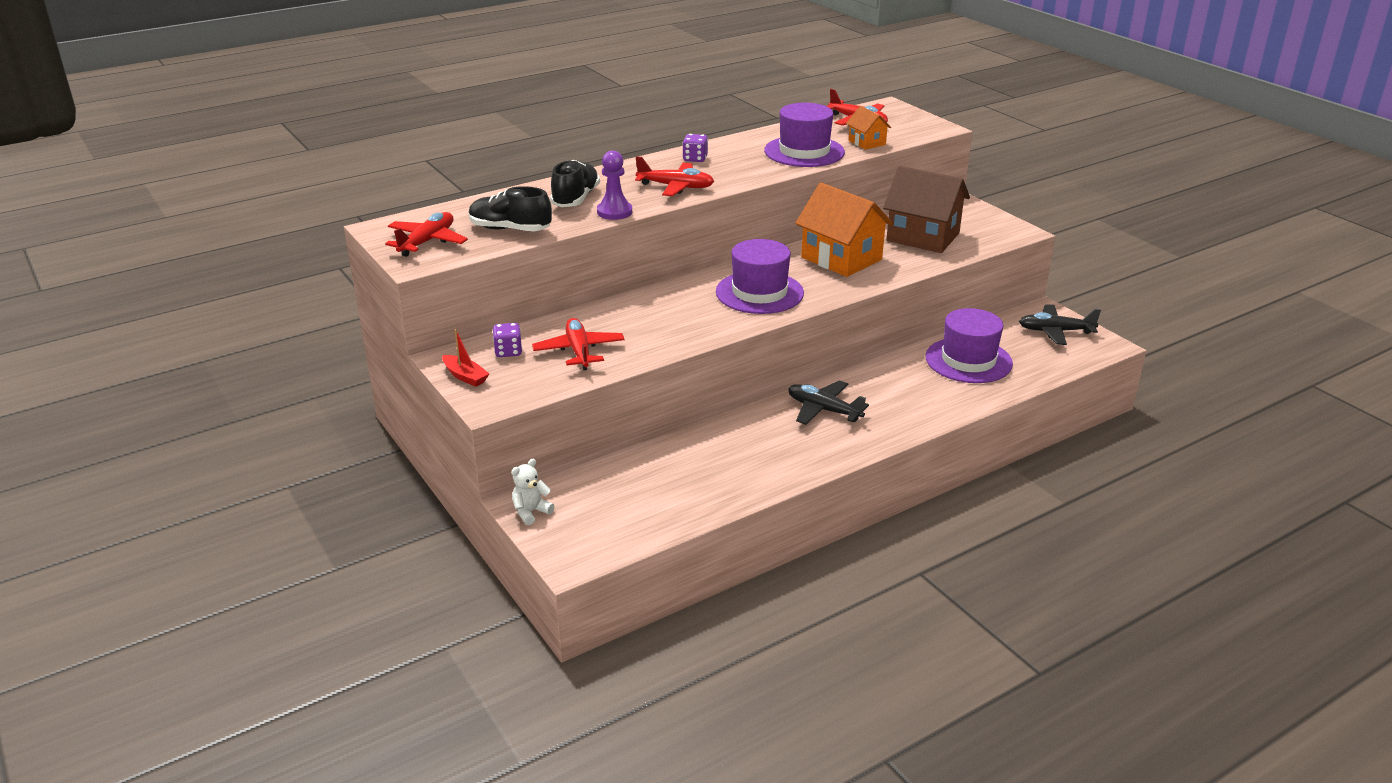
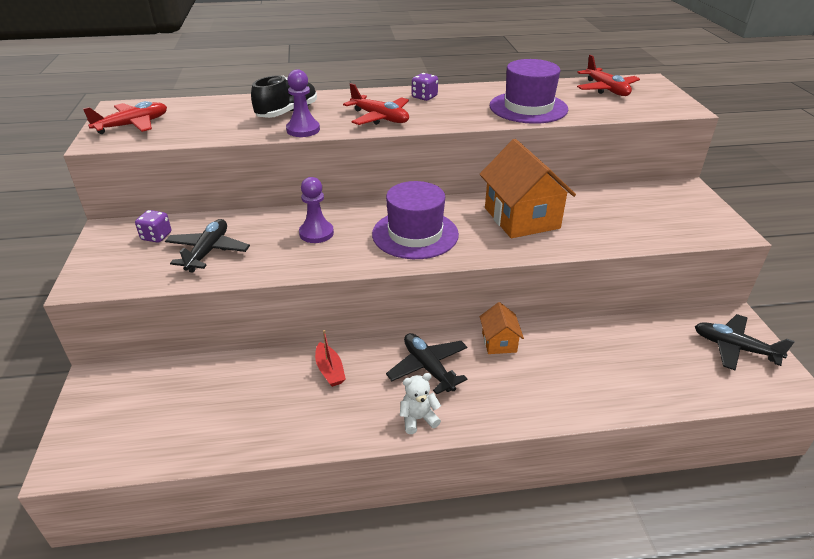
camera: 25 degrees right, 5 degrees up
(465, 376) = (99, 251): red boat -> red boat (330, 370)
(510, 229) = (204, 128): black shoe -> none
(531, 512) = (92, 392): white teddy bear -> white teddy bear (418, 419)
(579, 351) = (208, 252): red plane -> black plane
(666, 312) = (316, 233): none -> purple pawn
(867, 142) = (597, 110): orange house -> orange house (499, 342)
(922, 237) = (621, 214): brown house -> none
(968, 360) = (615, 355): purple hat -> none

